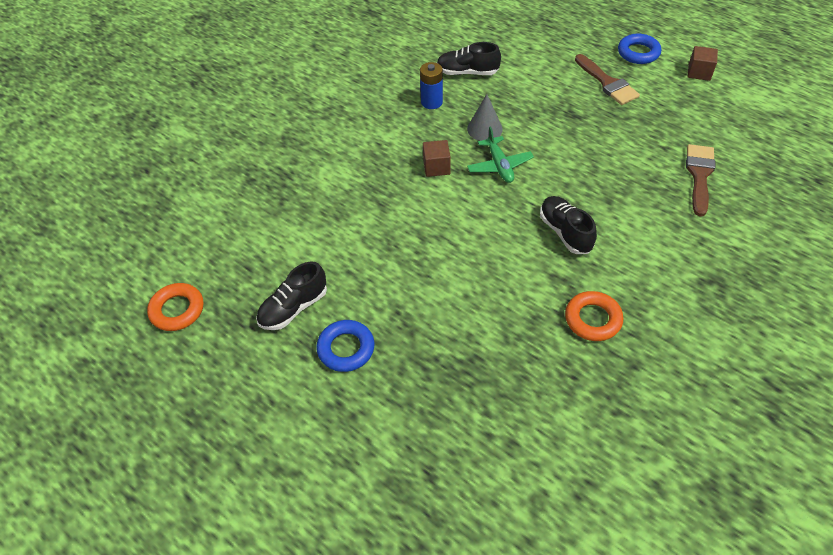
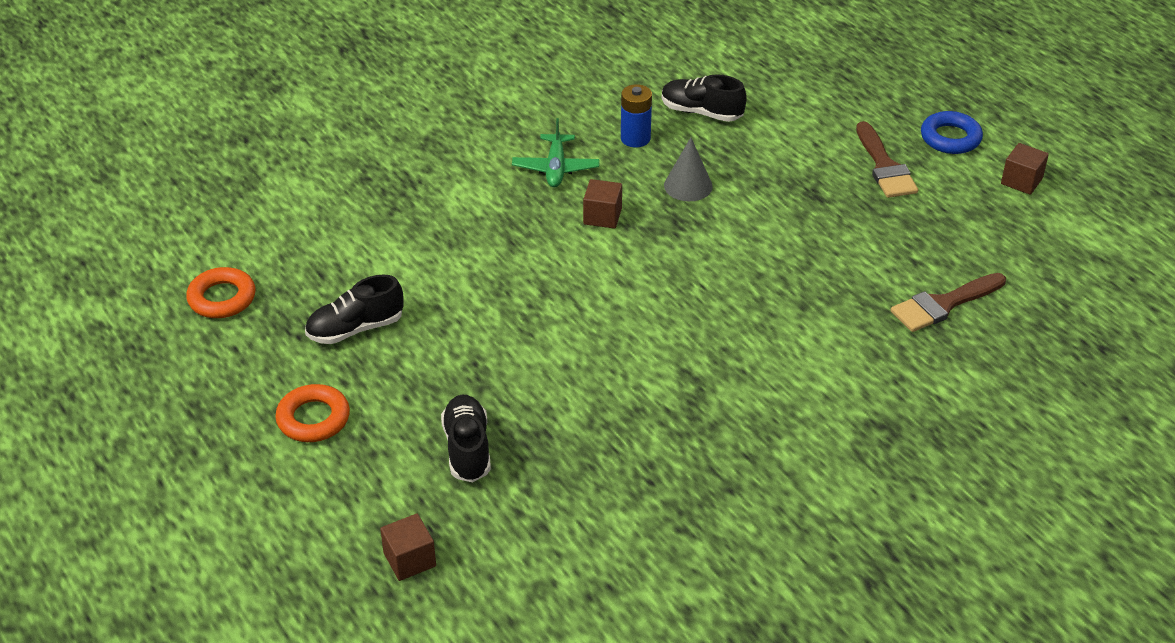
camera: 15 degrees right, 10 degrees down
(346, 349) = (397, 385): blue ring -> none
(423, 507) = (409, 559): none -> brown cube
(499, 165) = (684, 233): green plane -> green plane (555, 168)
(565, 232) = (727, 328): black shoe -> black shoe (467, 449)
(592, 319) = (707, 429): orange ring -> orange ring (313, 419)
(699, 175) = (943, 304): brown brush -> brown brush turned 150 degrees counterclockwise

